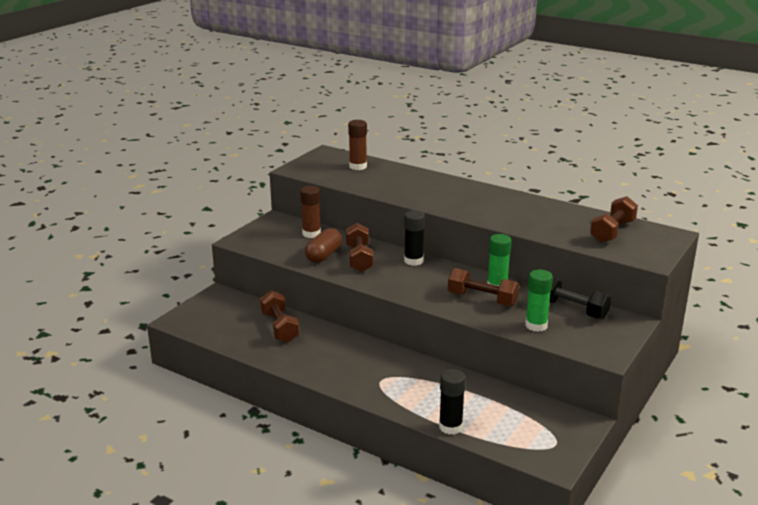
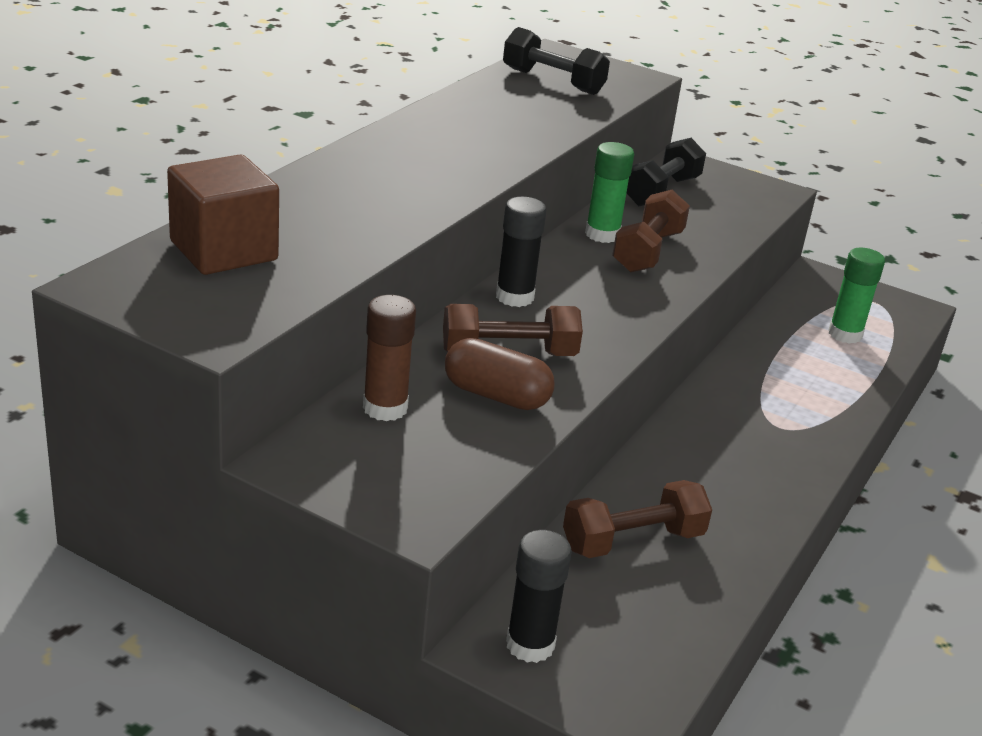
camera: 95 degrees left, 5 degrees up
(358, 166) = (223, 251): brown glue stick -> brown cube
(450, 427) = (876, 373): black glue stick -> black glue stick (530, 645)
(536, 325) = (717, 223): green glue stick -> green glue stick (845, 334)
(612, 231) = (553, 81): brown dumbbell -> black dumbbell

